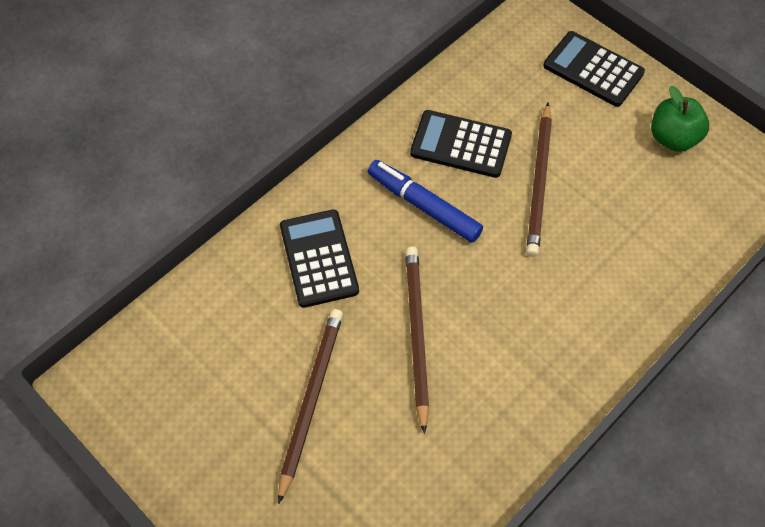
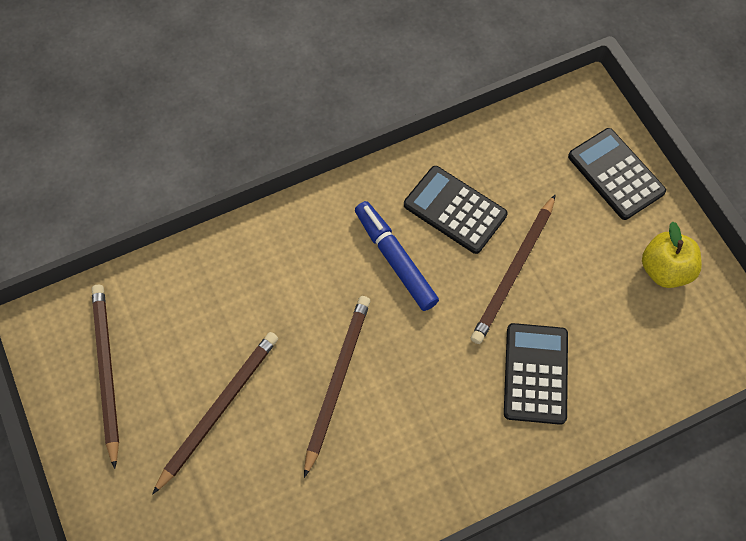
camera: 20 degrees right, 5 degrees up
(179, 403) = (106, 371): none -> brown pencil
(319, 258) = (279, 278): black calculator -> black calculator (535, 373)
(672, 138) = (664, 269): green apple -> yellow apple

